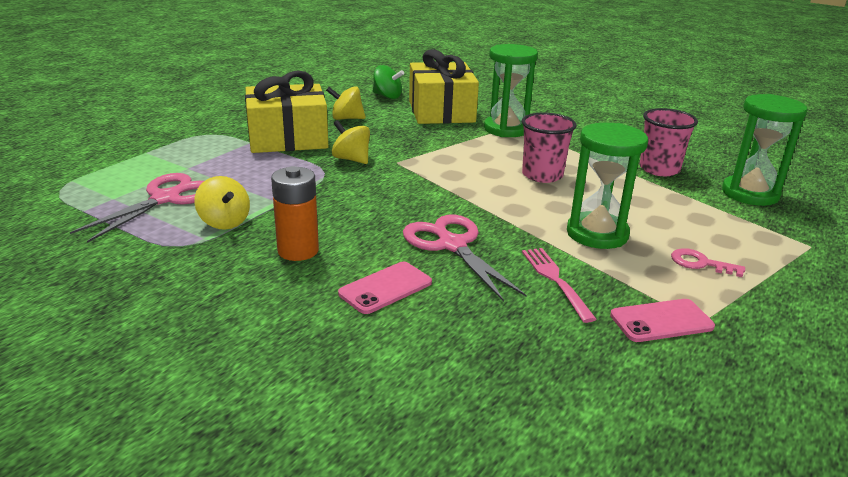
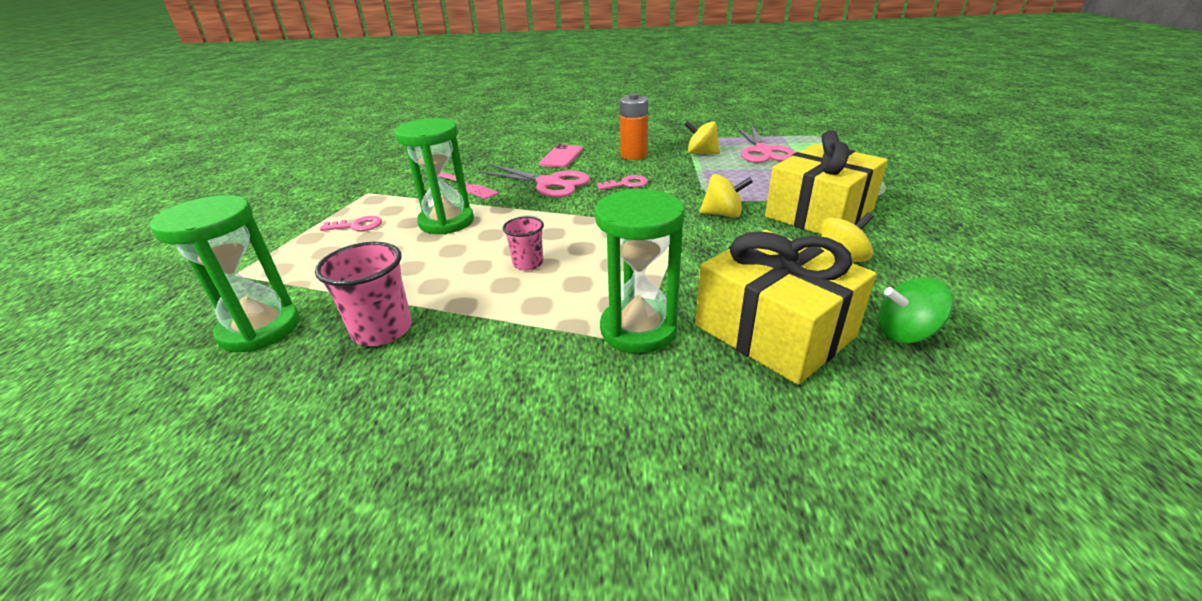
camera: 150 degrees right, 5 degrees up
(374, 213) = (626, 184): none -> pink key
(542, 175) = (528, 263): pink cup -> pink cup, size x0.63
(661, 321) = (393, 186): pink phone -> none

